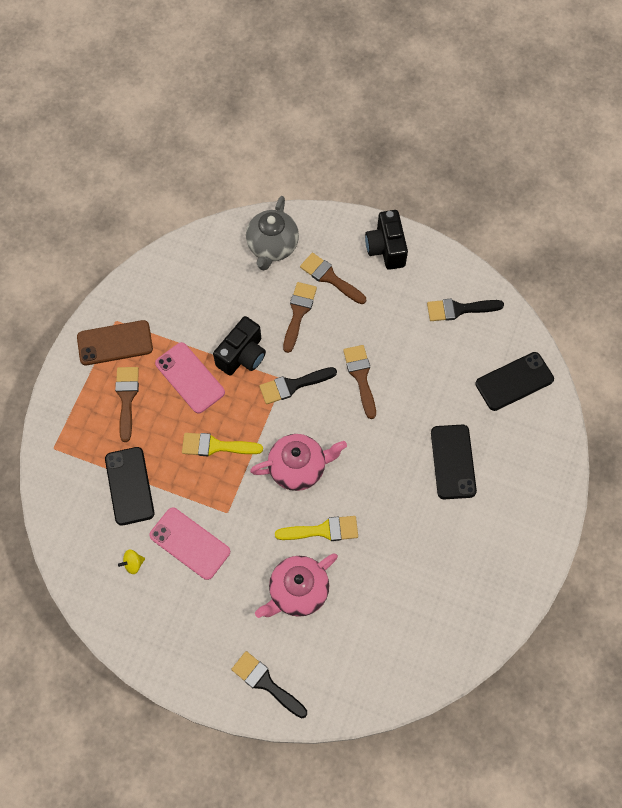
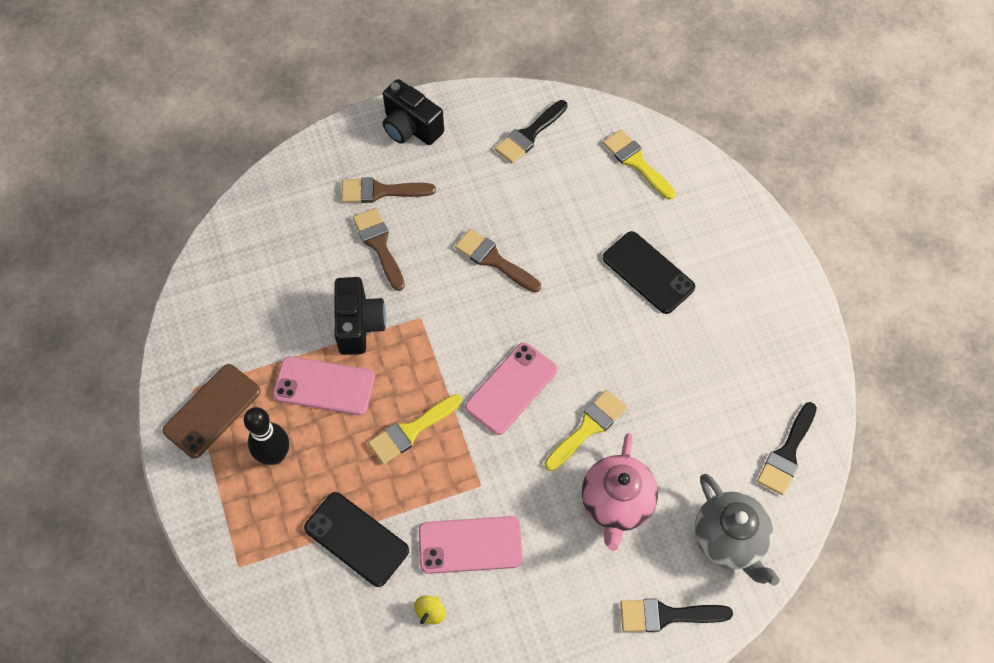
camera: 40 degrees left, 5 degrees down
(127, 398) = (274, 455): brown brush -> black bowling pin
(272, 246) = (296, 202): grey teapot -> grey teapot (729, 540)
(293, 385) = (435, 316): black brush -> black brush (787, 453)
(298, 468) = (511, 388): pink teapot -> pink phone
(514, 381) = (636, 162): black phone -> yellow brush

